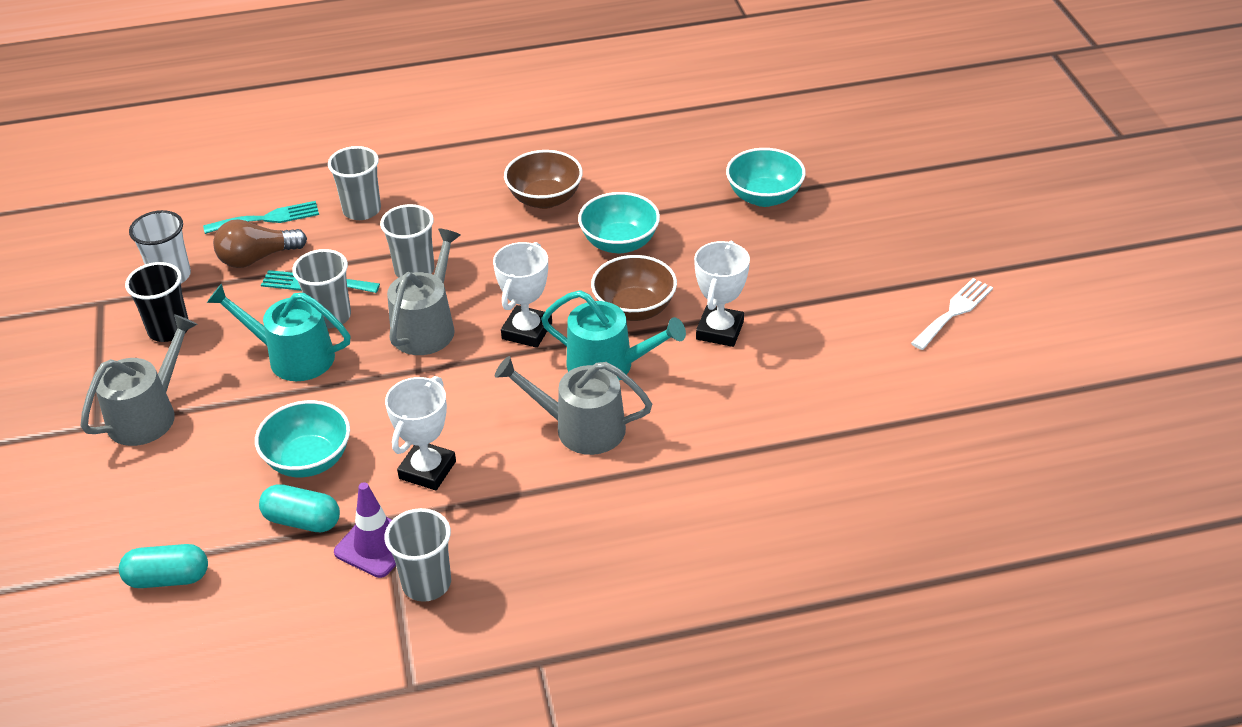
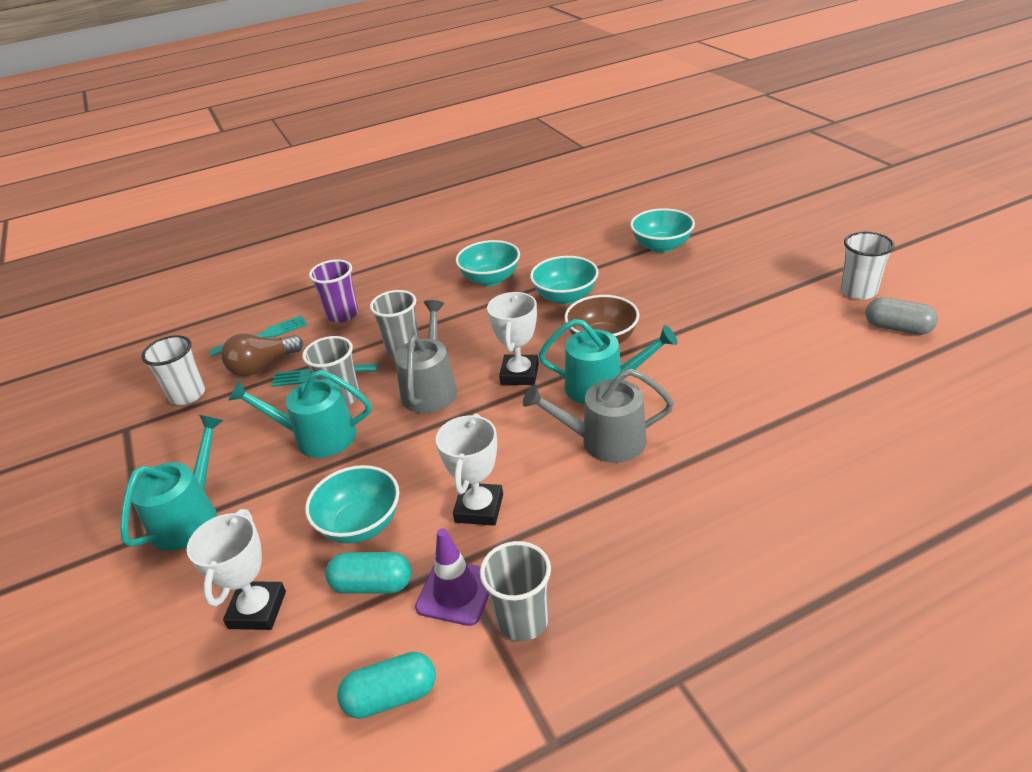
camera: 10 degrees left, 5 degrees down
(148, 414) = (189, 516): grey watering can -> turquoise watering can
(168, 578) = (245, 680): turquoise capsule -> turquoise capsule (391, 696)
(169, 330) = (195, 438): black cup -> none
(362, 210) = (342, 314): grey cup -> purple cup
(545, 199) = (490, 279): brown bowl -> turquoise bowl
(720, 330) = (681, 341): white trophy -> white trophy (257, 610)
(954, 312) = (858, 291): white fork -> white cup
(966, 368) = (897, 328): none -> grey capsule

